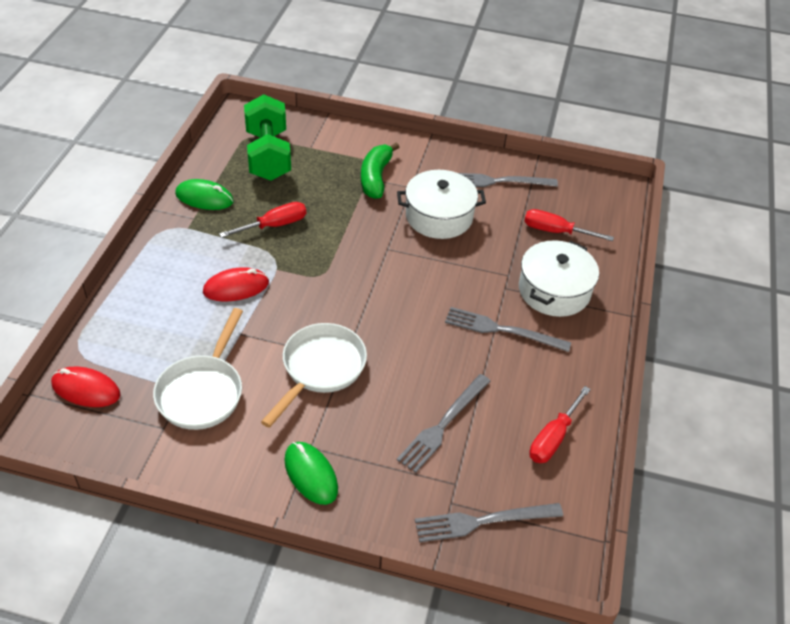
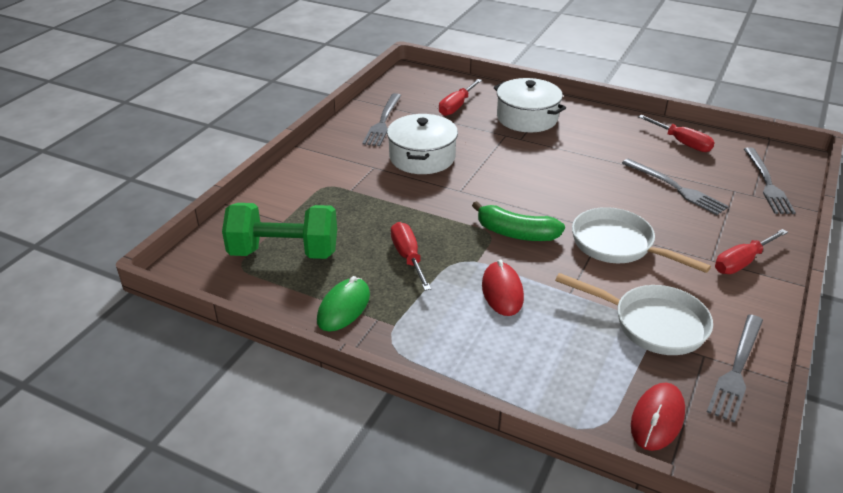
camera: 75 degrees left, 10 degrees down
(311, 474) = (742, 262): green mouse -> red screwdriver
(376, 177) = (352, 185): green banana -> green banana (515, 233)
(502, 330) = (570, 147): grey fork -> grey fork (736, 369)

